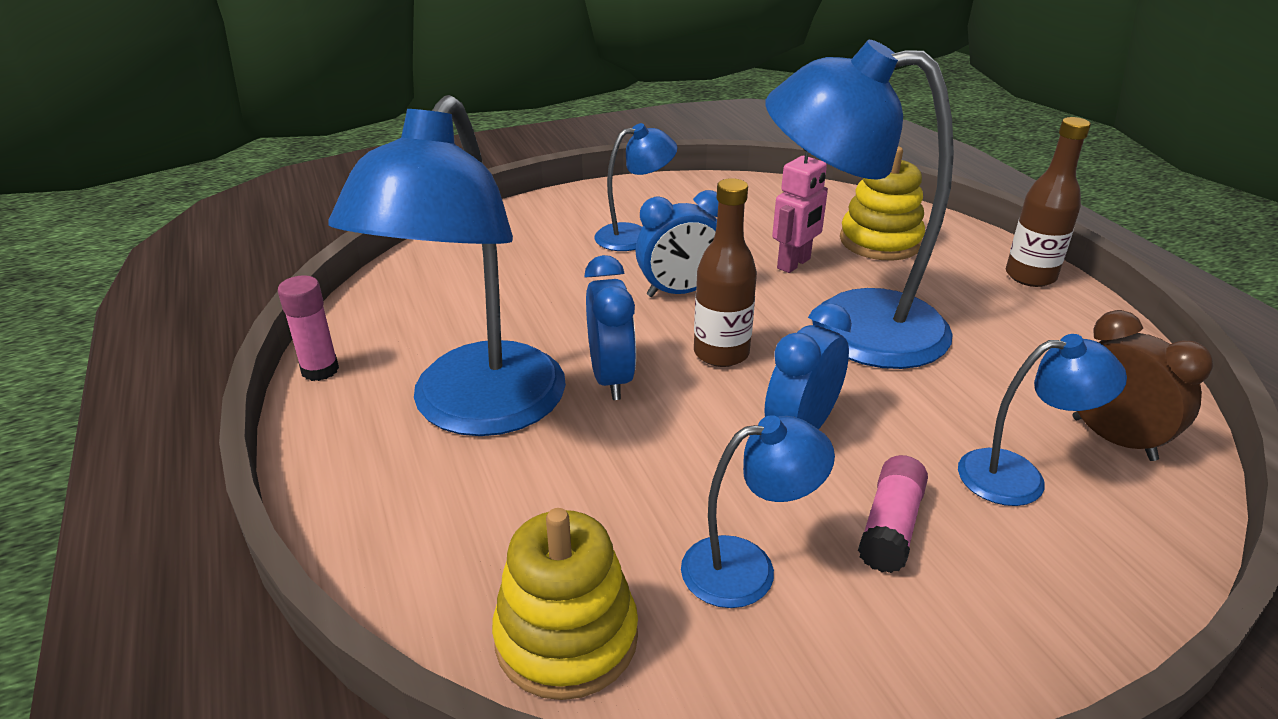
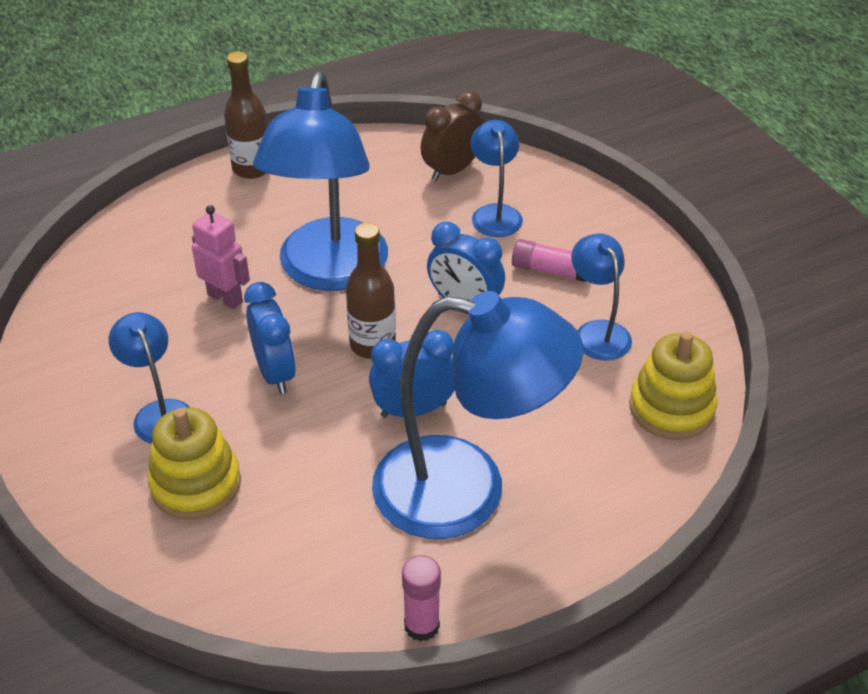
camera: 95 degrees left, 10 degrees up
(880, 241) = (186, 242): yellow stacking toy -> yellow stacking toy (196, 484)

